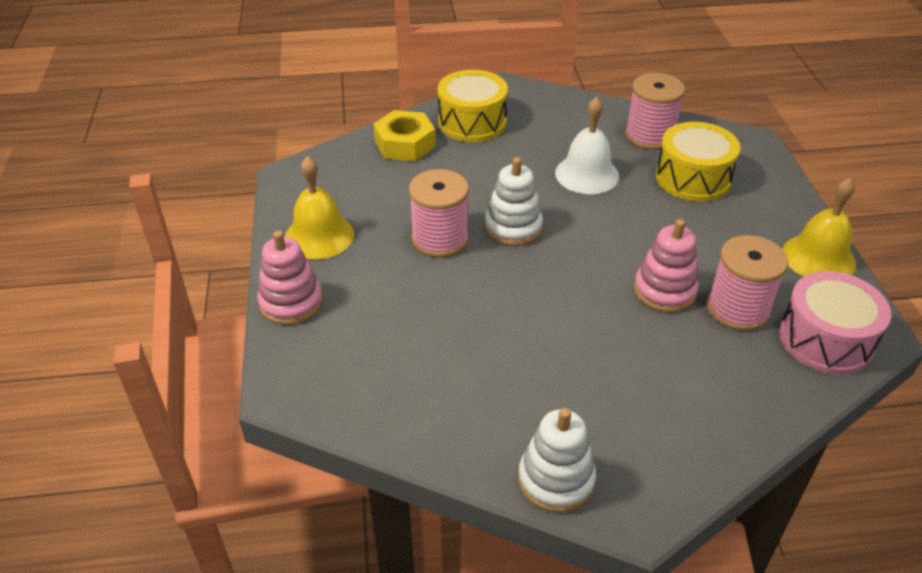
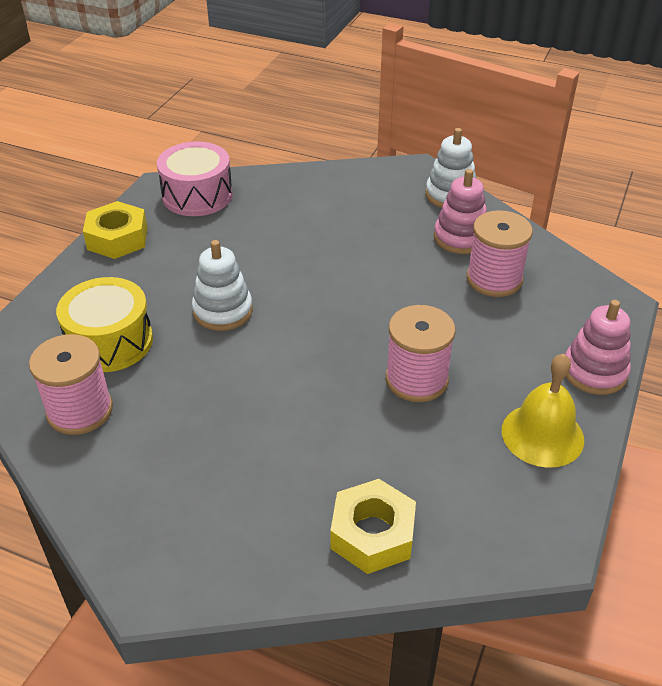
camera: 150 degrees left, 0 degrees up
(472, 122) = (257, 534): yellow drum -> none
(513, 227) = (335, 362): white stacking toy -> white stacking toy (223, 311)
(587, 174) = (204, 391): white bell -> none
(664, 291) = (264, 261): pink stacking toy -> pink stacking toy (460, 238)
(737, 309) = (228, 231): pink spool -> pink spool (494, 279)
(818, 258) = (117, 238): yellow bell -> yellow nut

